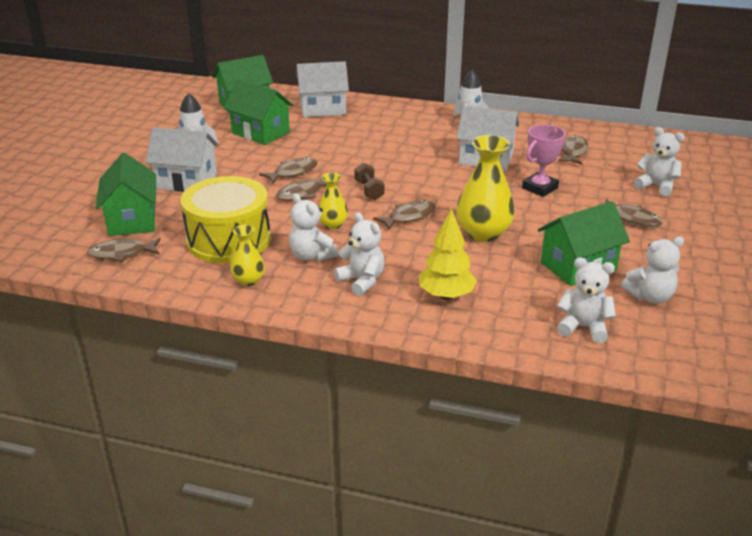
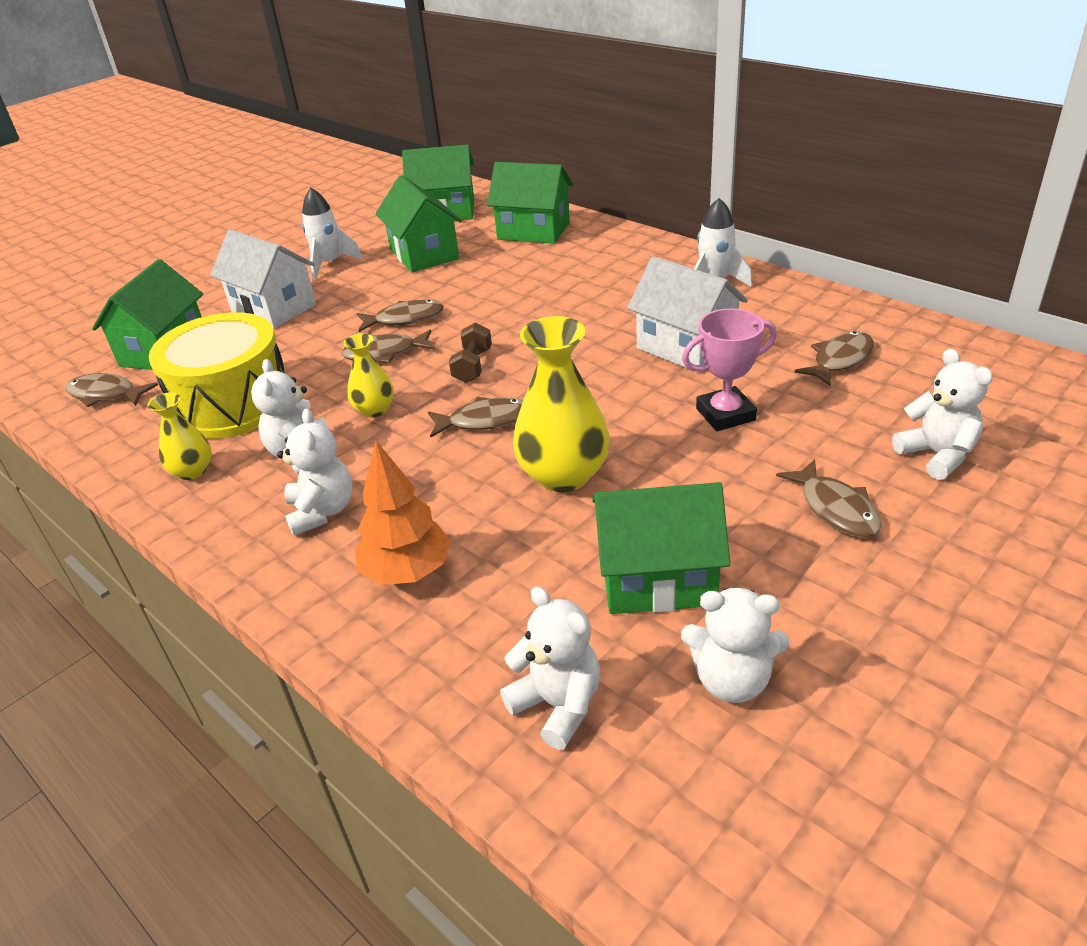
camera: 30 degrees right, 5 degrees up
(323, 109) = (533, 231): white house -> green house
(446, 295) = (407, 572): yellow tree -> orange tree

